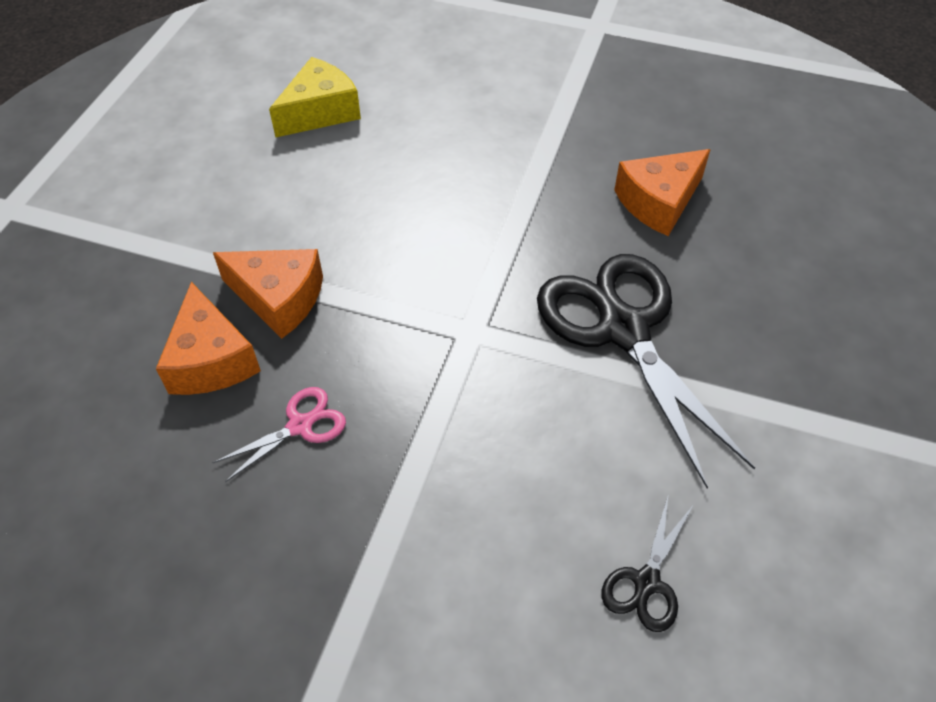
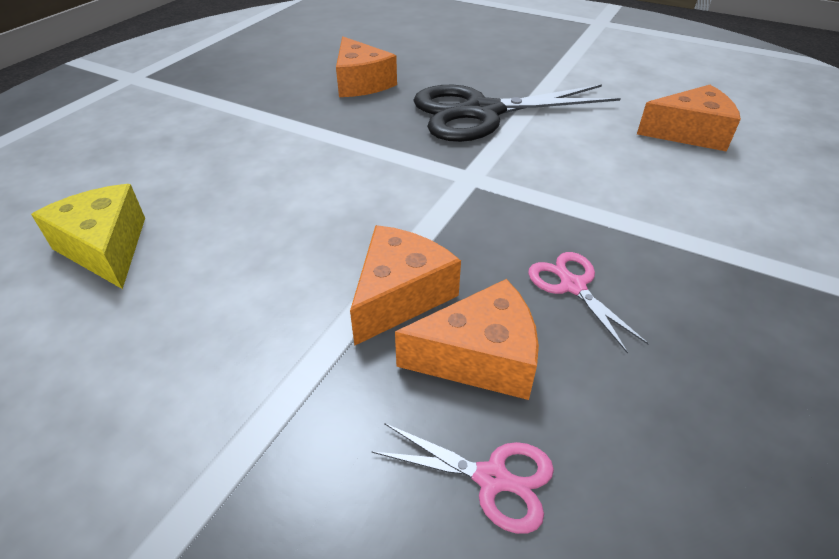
camera: 80 degrees left, 10 degrees down
(103, 374) = (491, 478): none -> pink scissors
(646, 582) = (689, 133): black scissors -> orange cheese

